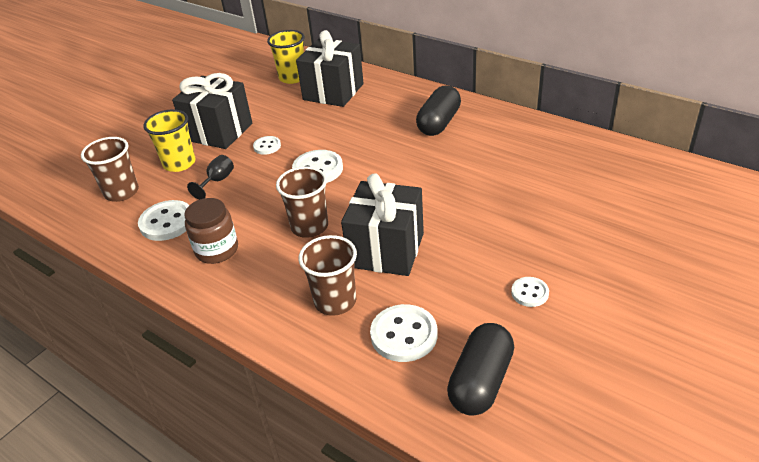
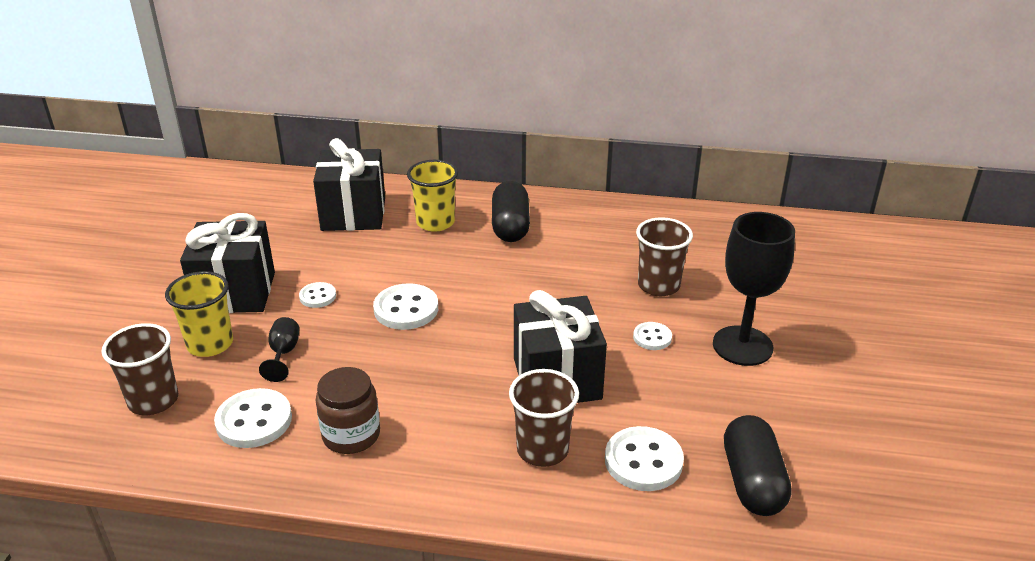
camera: 30 degrees left, 5 degrees down
(292, 77) = (285, 206): yellow cup -> yellow cup (435, 222)
(309, 227) = (448, 377): brown cup -> brown cup (658, 285)
(529, 293) = (735, 381): white button -> white button (652, 337)
(559, 265) = (742, 346): none -> black goblet

